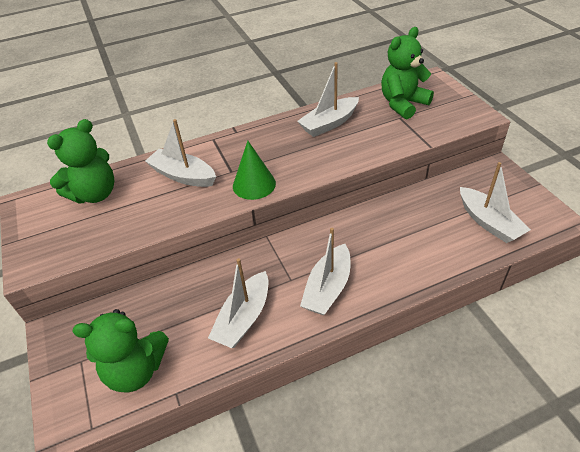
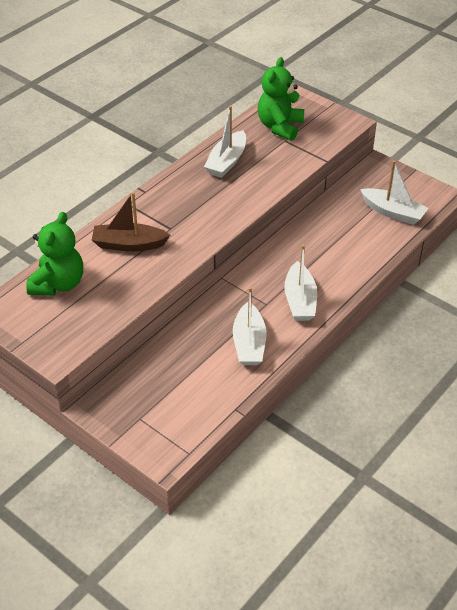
camera: 30 degrees left, 0 degrees up
(136, 370) = (191, 407): green teddy bear -> none
(183, 176) = (129, 244): white boat -> brown boat
(254, 184) = (200, 233): green cone -> none

